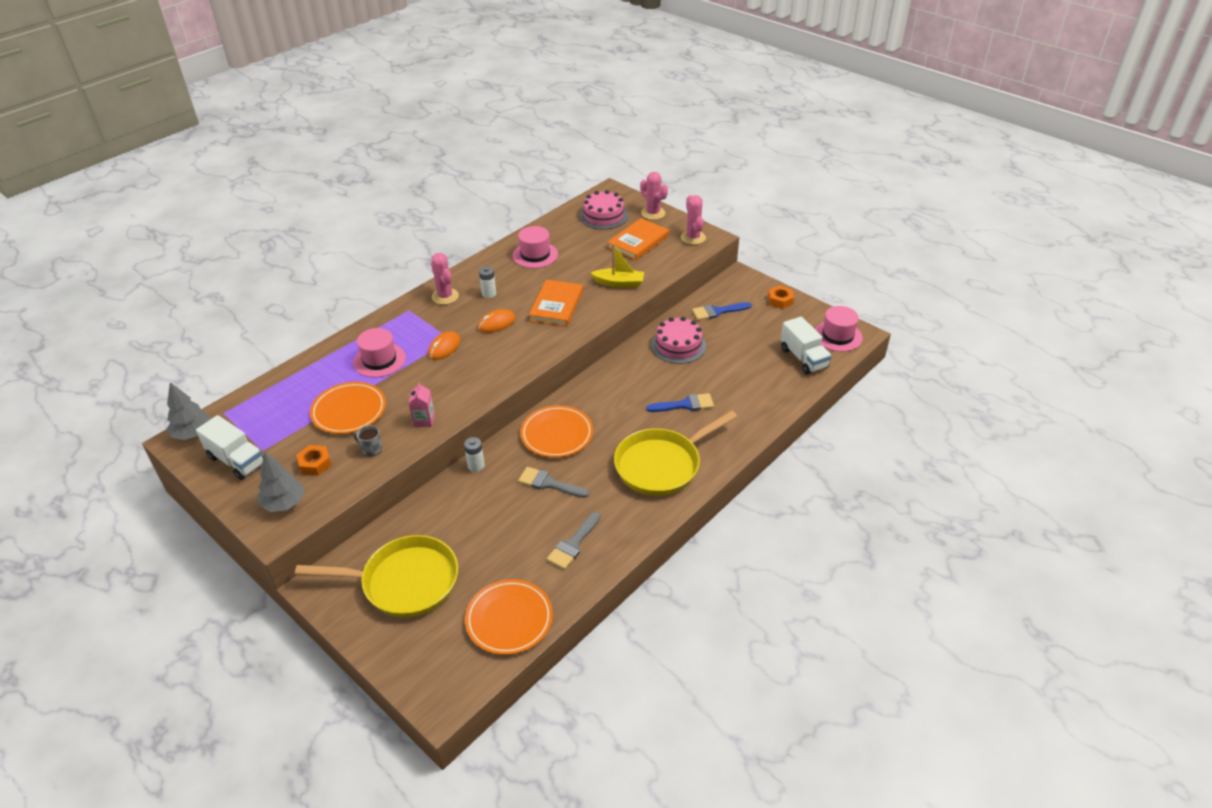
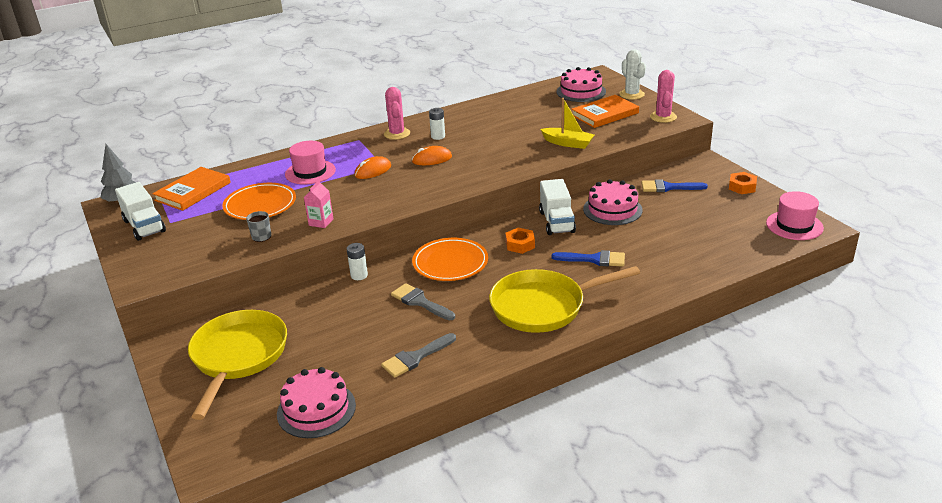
camera: 20 degrees right, 10 degrees down
(284, 503) = (161, 264): grey tree -> none
(315, 464) = (206, 239): orange nut -> orange nut (520, 244)
(404, 582) = (238, 357): yellow pan -> yellow pan turned 105 degrees counterclockwise
(509, 619) = (316, 409): orange plate -> pink cake
(535, 255) = (498, 113): pink hat -> none
(556, 305) = (496, 153): orange book -> orange book (193, 191)
(653, 213) = (631, 94): pink cactus -> white cactus
(803, 358) = (745, 239): white truck -> white truck (556, 222)

